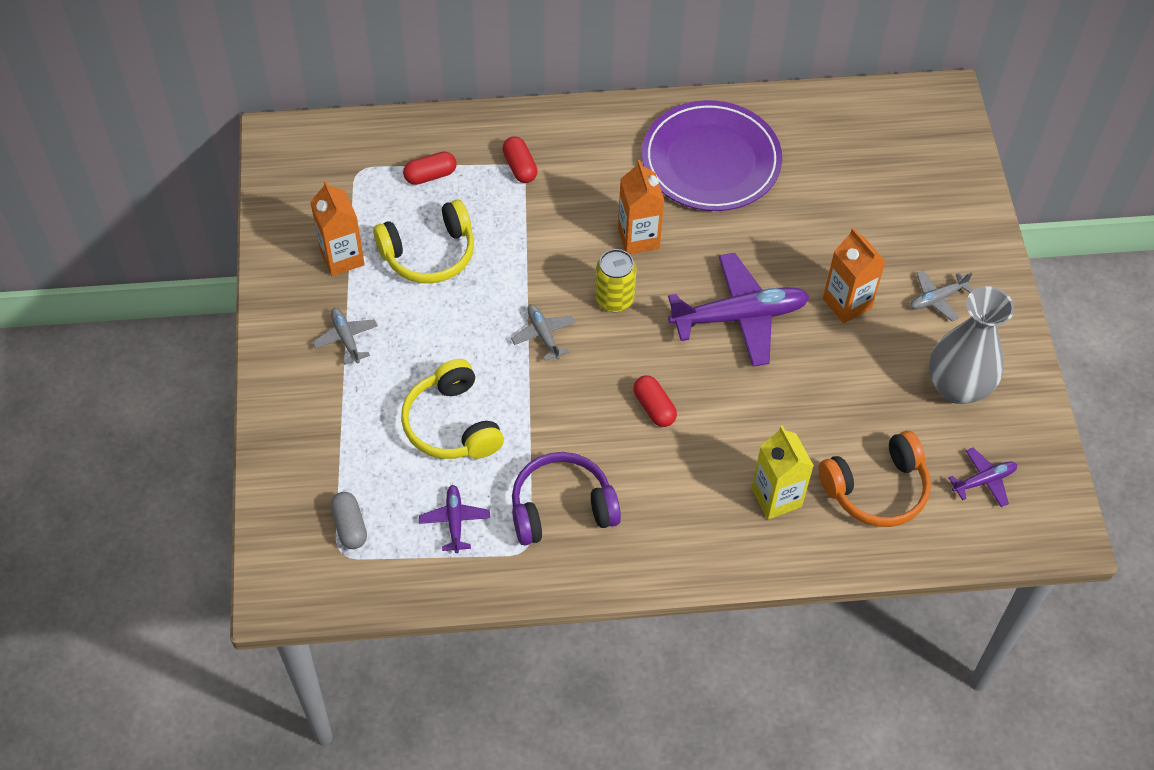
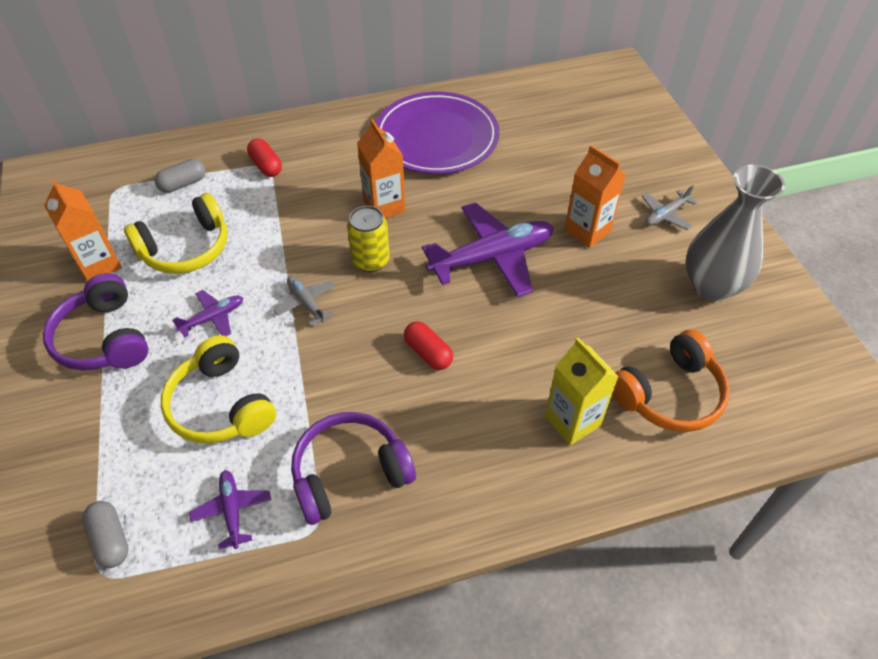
camera: 10 degrees left, 5 degrees down
(346, 338) = (104, 338): grey plane -> purple headphones
(430, 175) = (183, 184): red capsule -> grey capsule
(984, 480) = (769, 367): purple plane -> purple plane (213, 318)

